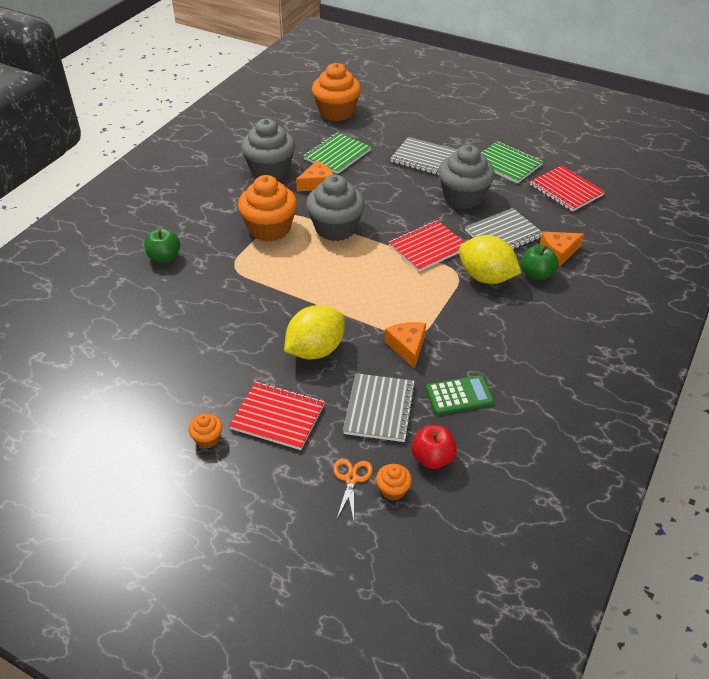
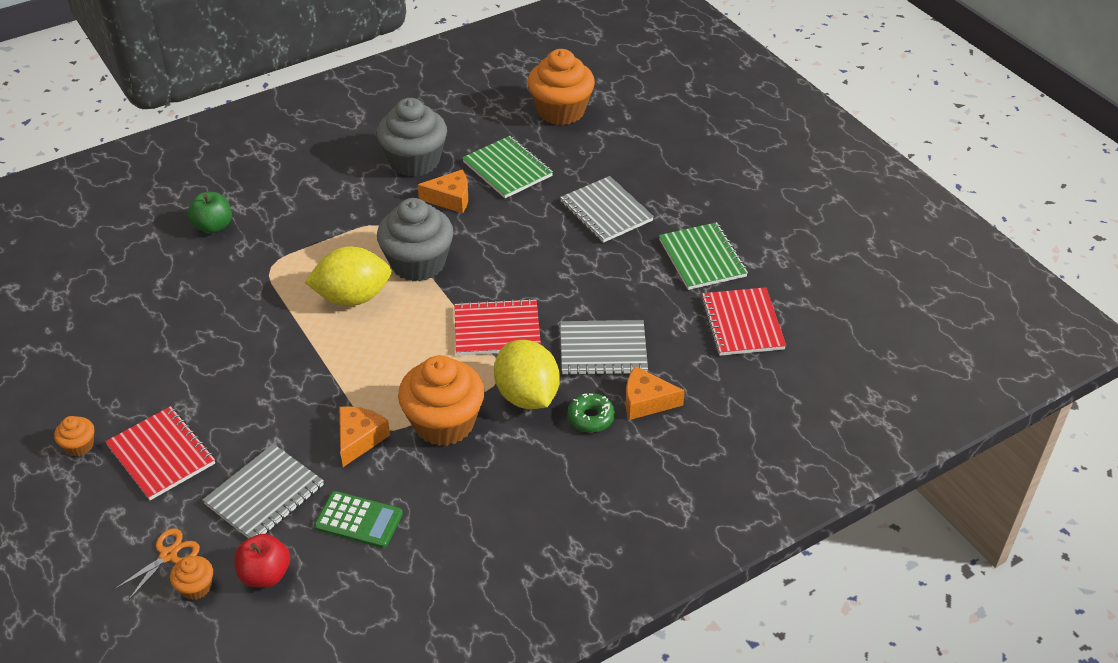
camera: 30 degrees right, 0 degrees up
(269, 229) = (347, 235): orange cupcake -> orange cupcake (444, 423)
(315, 350) = (263, 399): yellow lemon -> yellow lemon (352, 297)
(337, 155) = (507, 169): green notebook -> green notebook turned 75 degrees clockwise
(463, 197) = (603, 282): grey cupcake -> none
(536, 274) = (591, 418): green apple -> green donut

